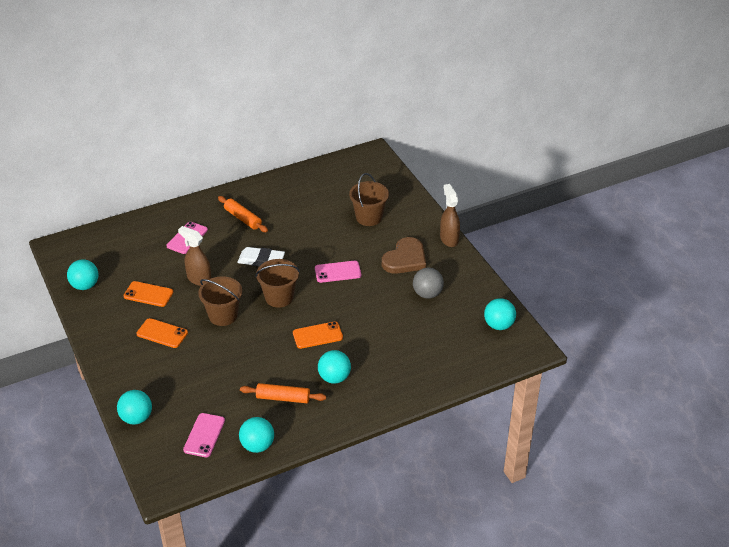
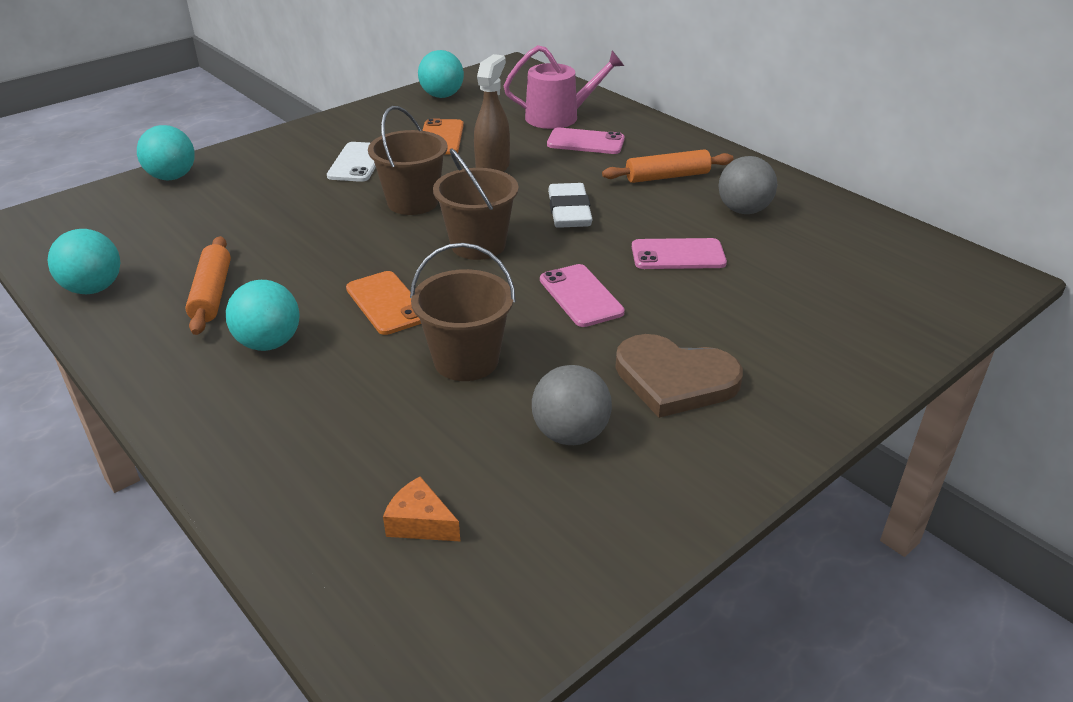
camera: 75 degrees right, 5 degrees down
(148, 241) = (559, 117): none -> pink watering can
(162, 333) = (357, 162): orange phone -> white phone
(204, 435) = (127, 235): pink phone -> pink phone (678, 255)
(243, 218) = (667, 177): orange rolling pin -> orange rolling pin turned 45 degrees clockwise
(288, 203) = (743, 210): none -> grey ball
(369, 217) = (777, 306): brown bucket -> brown bucket (466, 360)
(449, 239) = (794, 440): brown spray bottle -> none
(461, 340) = (420, 523): none -> orange cheese
(498, 325) = (501, 595): turquoise ball -> none

